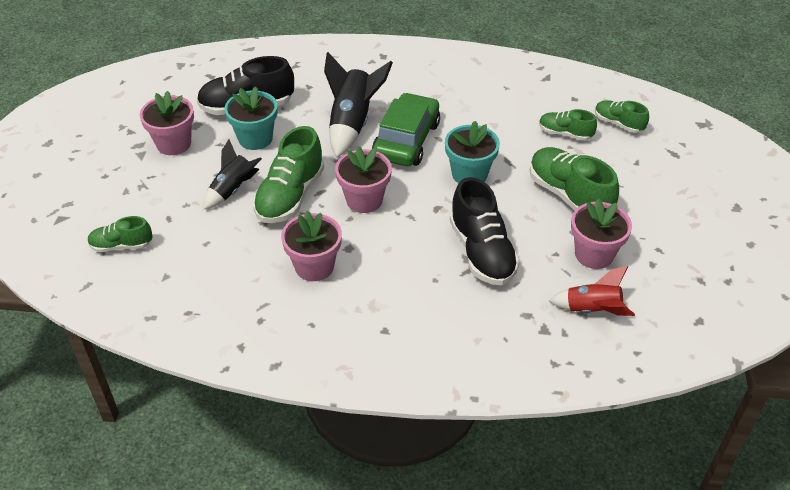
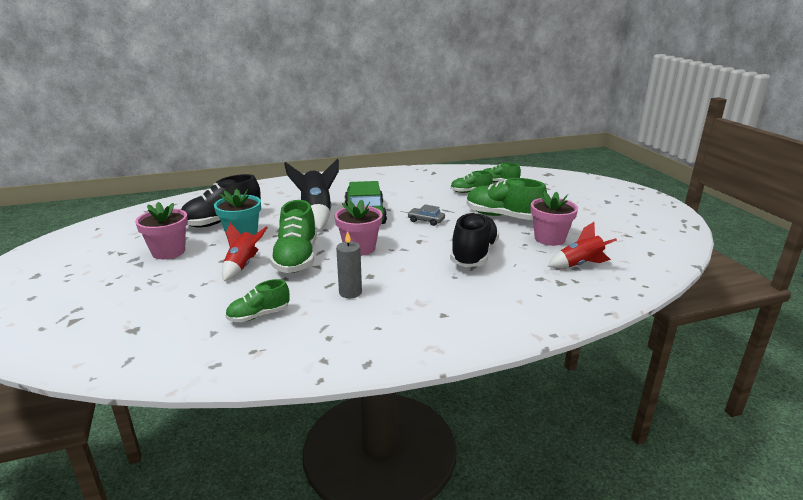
camera: 25 degrees left, 20 degrees down
(121, 245) = (153, 323): green shoe -> green shoe (259, 315)
(233, 190) = (242, 266): black rocket -> red rocket
(314, 266) = (350, 292): pink flower pot -> grey candle
(469, 174) = (426, 221): turquoise flower pot -> grey car
(482, 252) = (474, 255): black shoe -> black shoe turned 120 degrees counterclockwise

